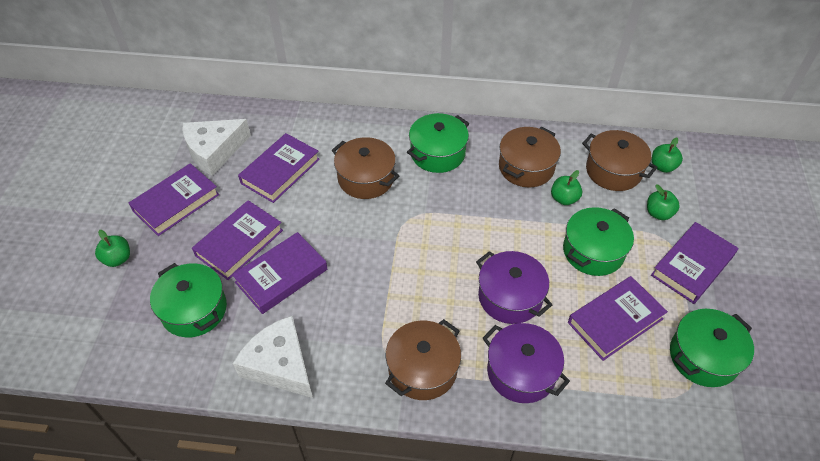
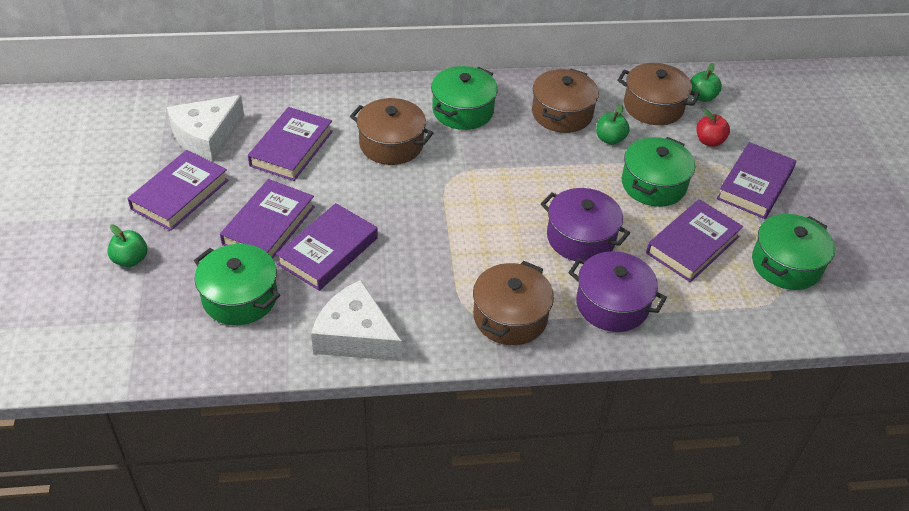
camera: 15 degrees left, 5 degrees down
(658, 213) = (709, 141): green apple -> red apple

